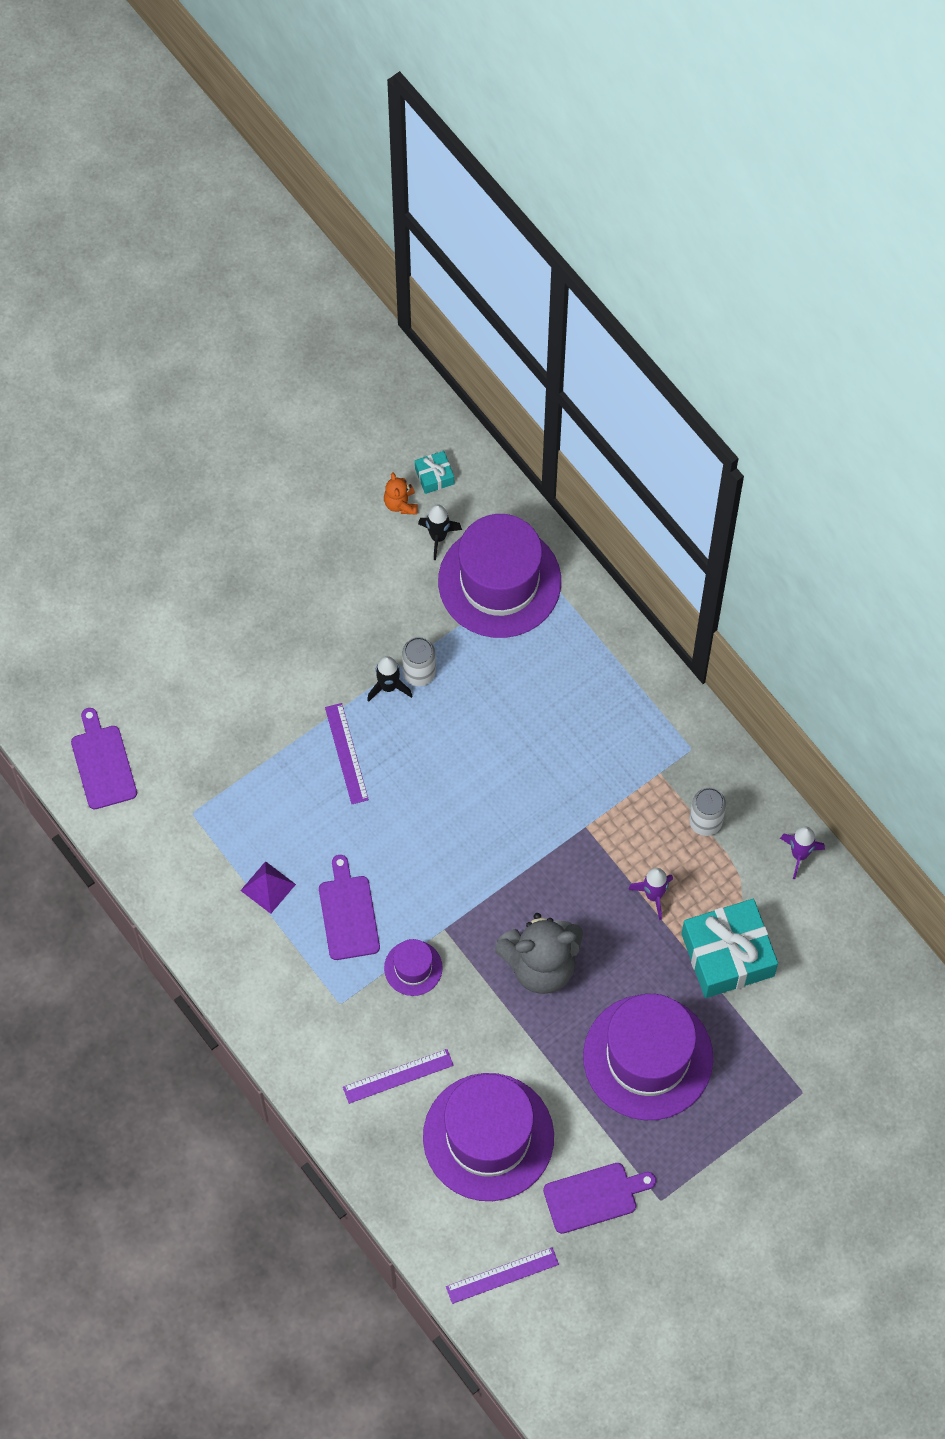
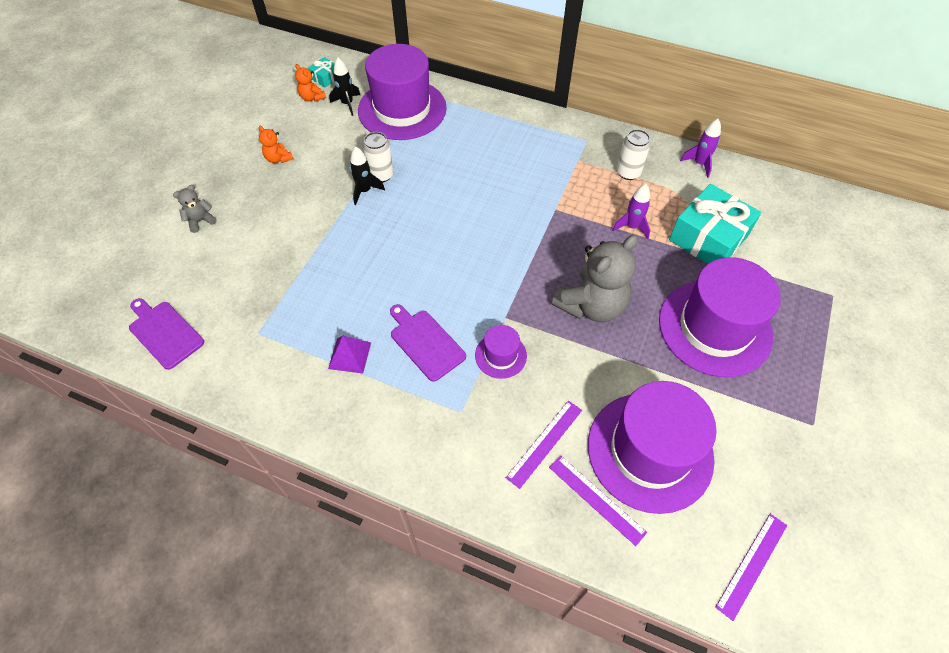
camera: 30 degrees left, 10 degrees down
(192, 634) = (200, 221): none -> grey teddy bear
(315, 585) = (278, 158): none -> orange teddy bear
(346, 753) = (359, 241): purple ruler -> purple ruler (596, 499)
(594, 1196) = (765, 451): purple cutting board -> none

